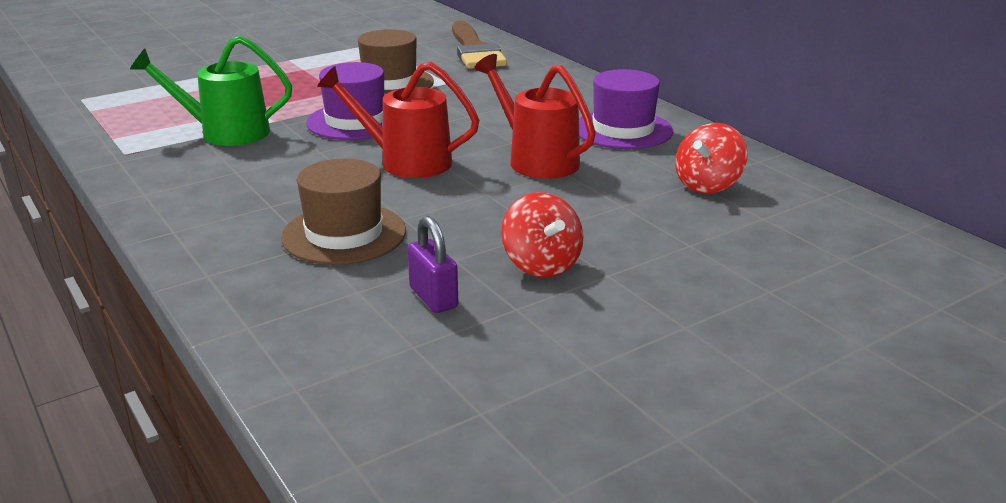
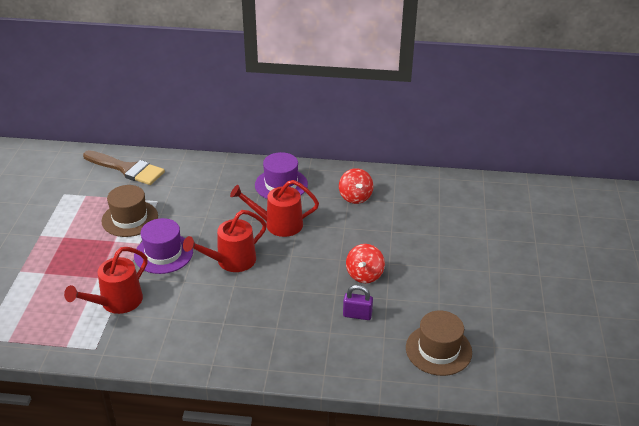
camera: 50 degrees left, 10 degrees up
(225, 133) = (116, 302): green watering can -> red watering can
(344, 234) = (278, 313): brown hat -> brown hat (438, 350)
(541, 265) = (364, 275): red spinning top -> red spinning top turned 90 degrees clockwise

